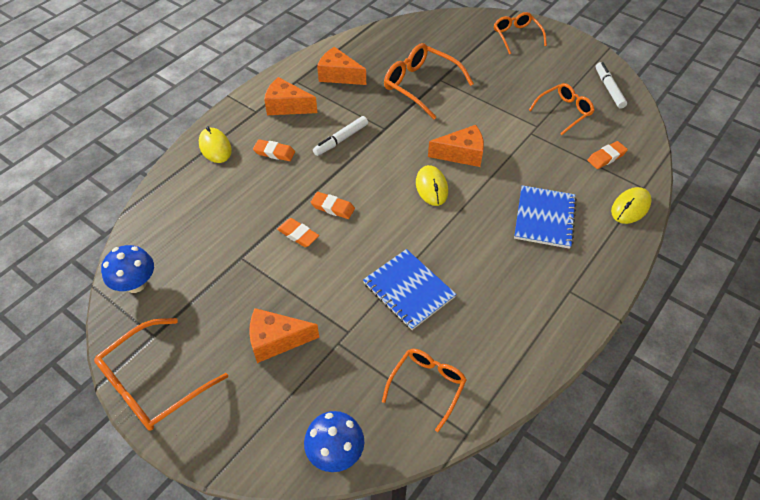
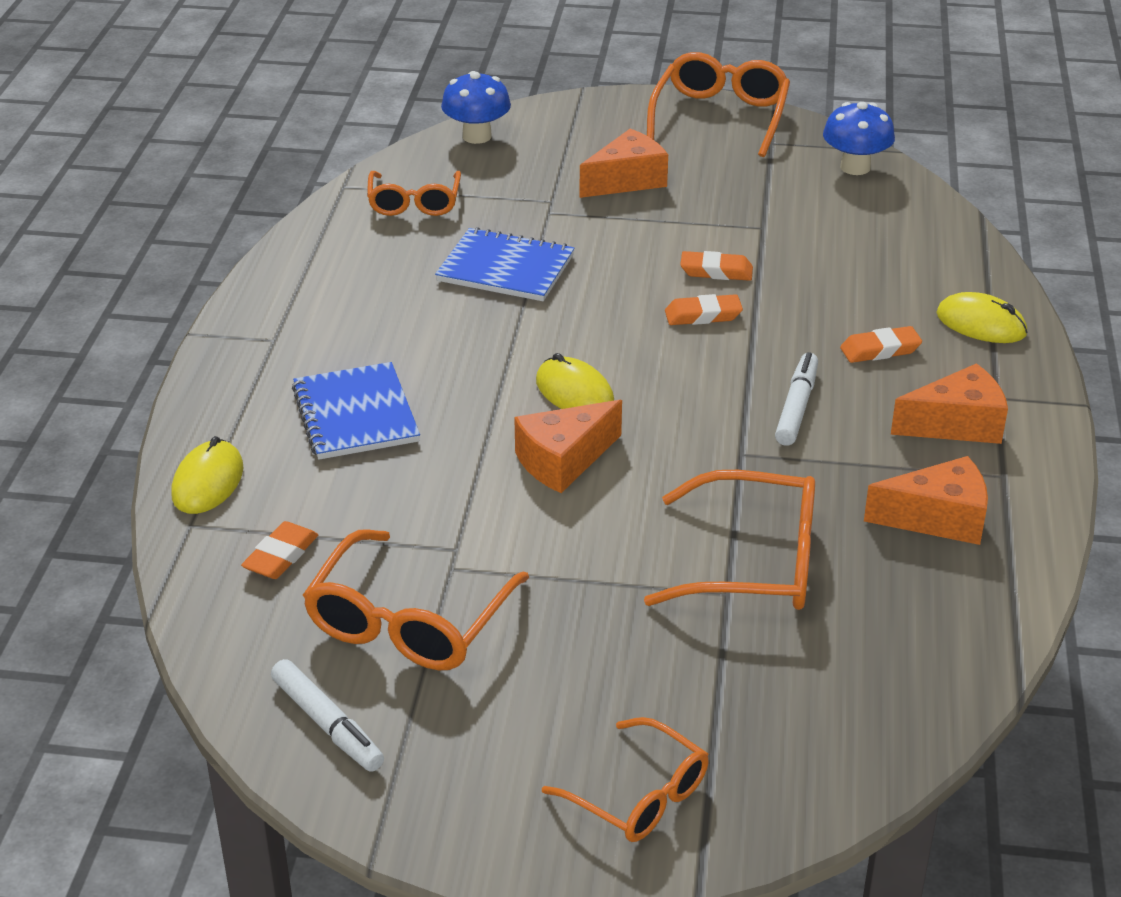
camera: 150 degrees right, 15 degrees down
(564, 112) = (409, 622): orange glasses -> orange glasses, size x1.52

